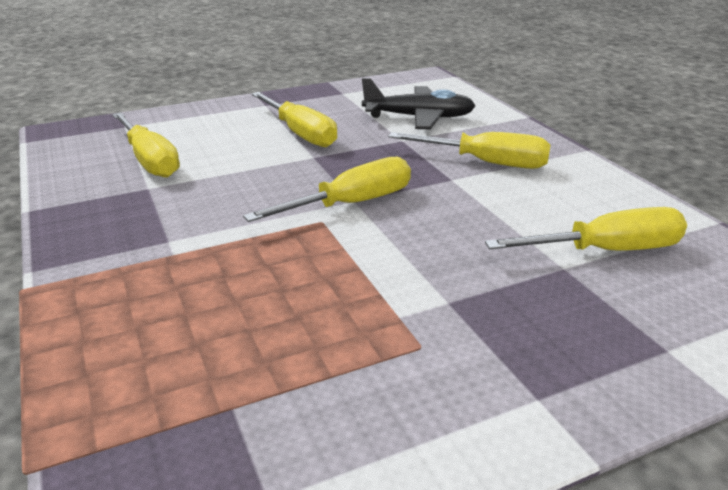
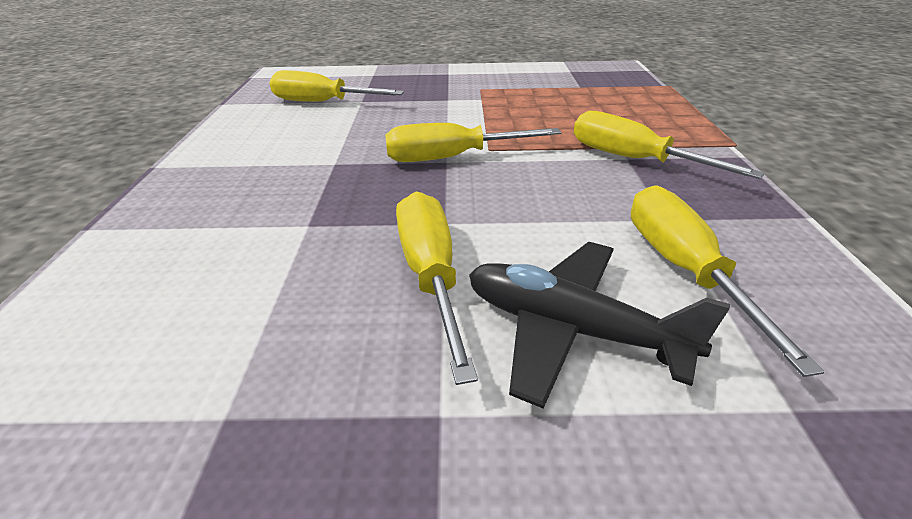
camera: 155 degrees left, 5 degrees up
(419, 118) = (219, 266): black plane -> black plane (571, 329)
(487, 163) = (274, 171): yellow screwdriver -> yellow screwdriver (632, 159)

